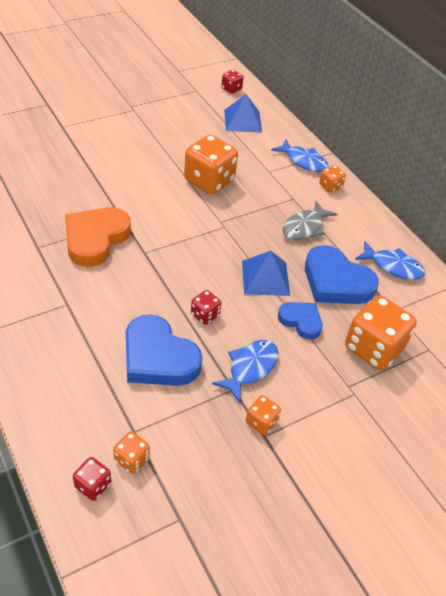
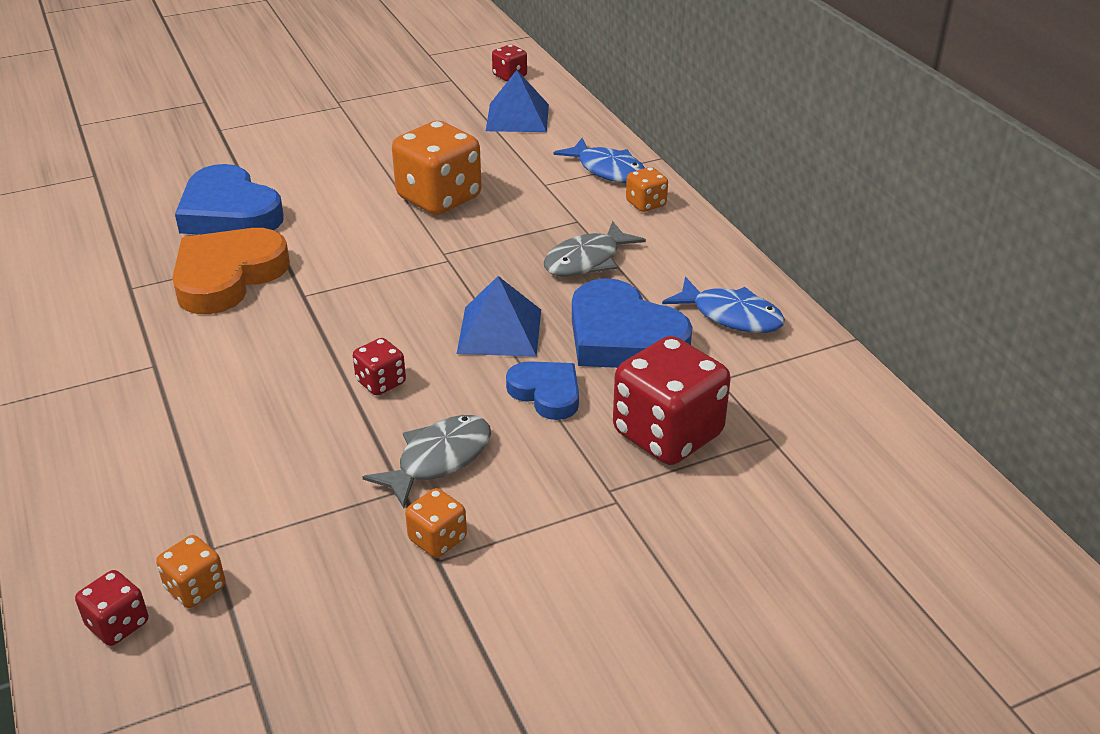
camera: 10 degrees right, 10 degrees down
(158, 357) = (284, 441): blue heart -> blue heart (229, 212)
(250, 368) = (438, 460): blue fish -> grey fish
(373, 348) = (667, 434): orange dice -> red dice

